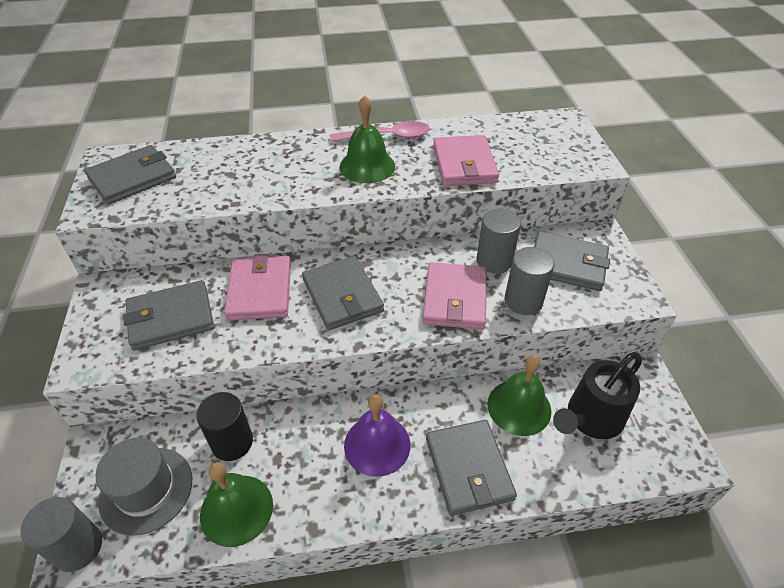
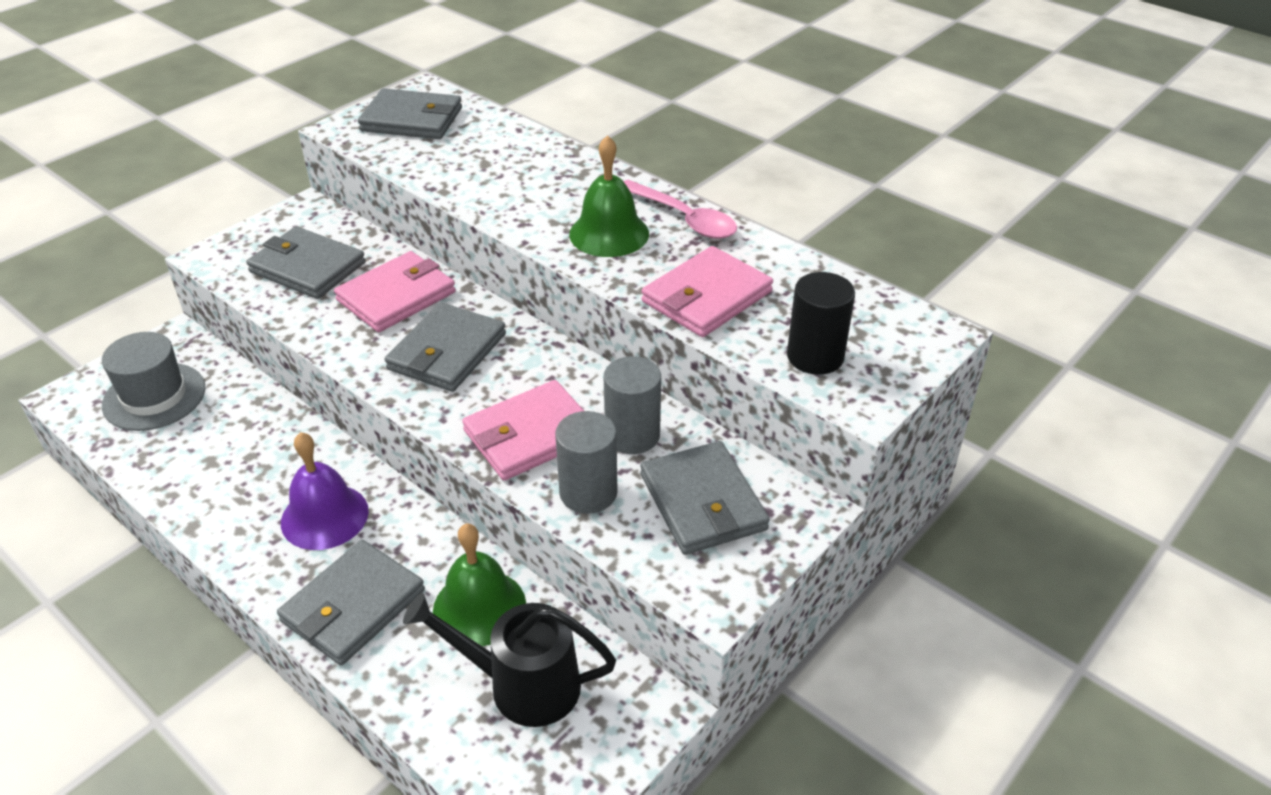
camera: 50 degrees right, 5 degrees down
(78, 547) = (74, 396): grey cylinder -> none
(232, 442) = (244, 415): black cylinder -> black cylinder (815, 356)
(236, 509) = (175, 463): green bell -> none

